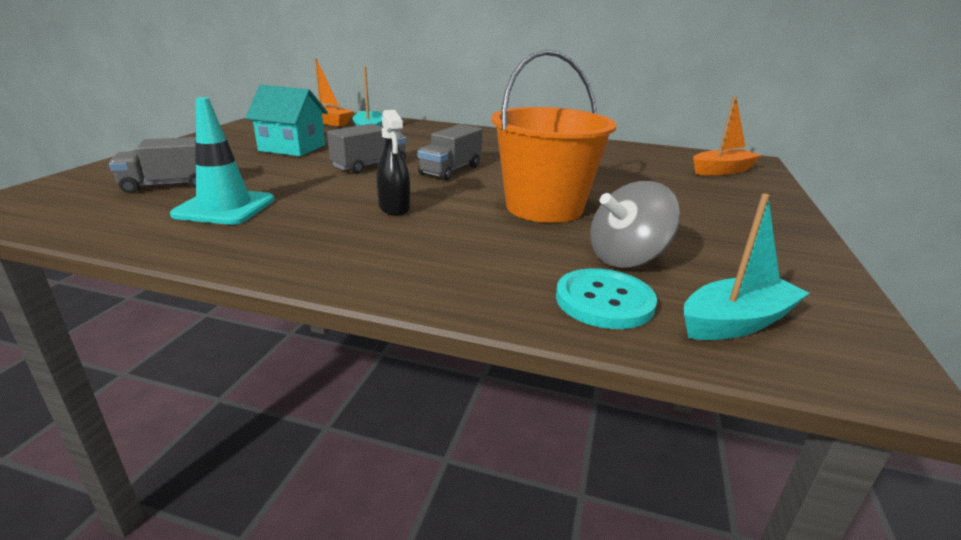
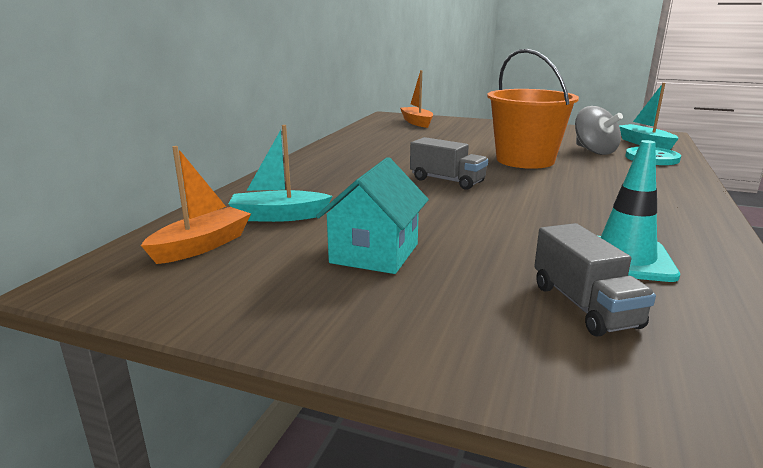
camera: 85 degrees left, 5 degrees down
(369, 165) = (443, 209): grey truck -> none
(394, 208) = (563, 196): black spray bottle -> none

